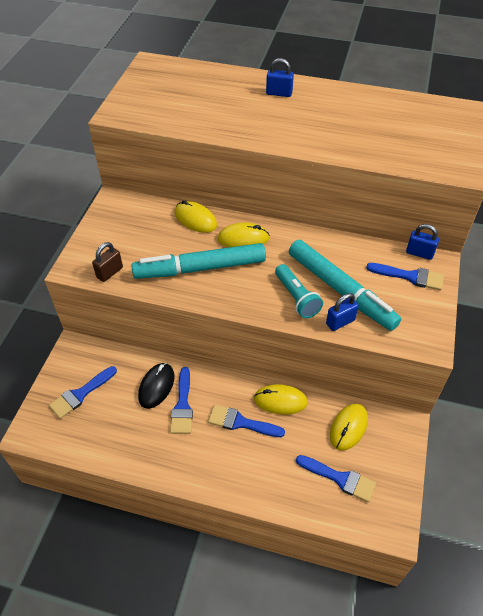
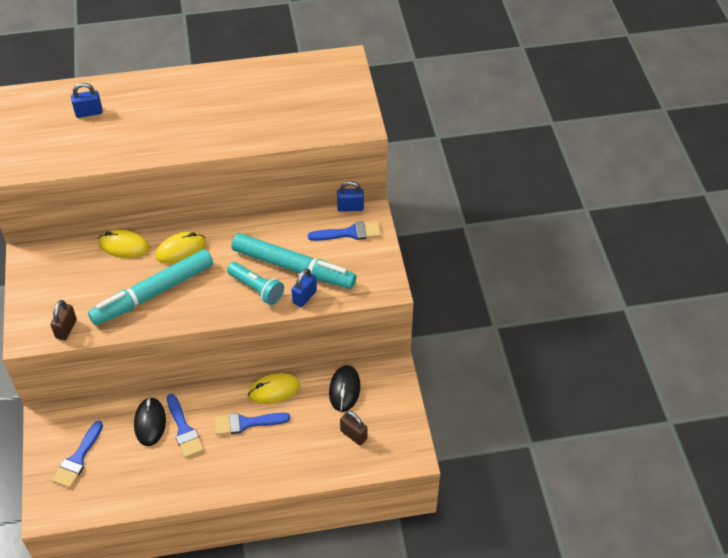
camera: 25 degrees left, 0 degrees up
(279, 93) = (162, 95): blue padlock -> blue padlock (89, 112)
(340, 478) = (353, 435): blue brush -> brown padlock
(348, 427) = (344, 389): yellow mouse -> black mouse

